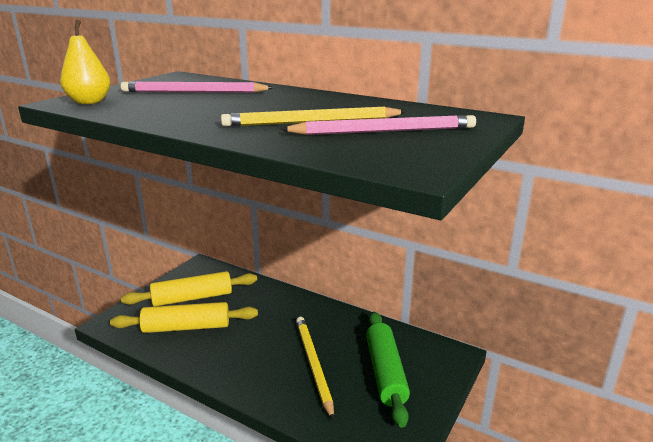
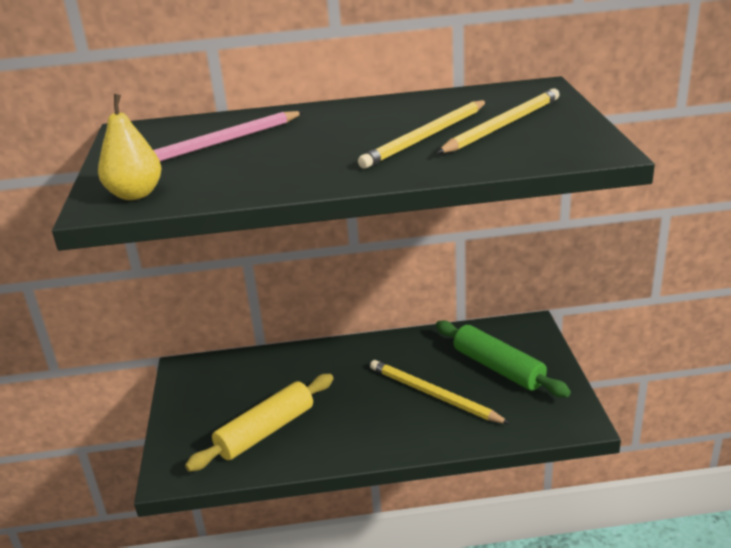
camera: 35 degrees left, 5 degrees up
(192, 298) = (227, 403): yellow rolling pin -> none
(383, 131) = (502, 126): pink pencil -> yellow pencil

